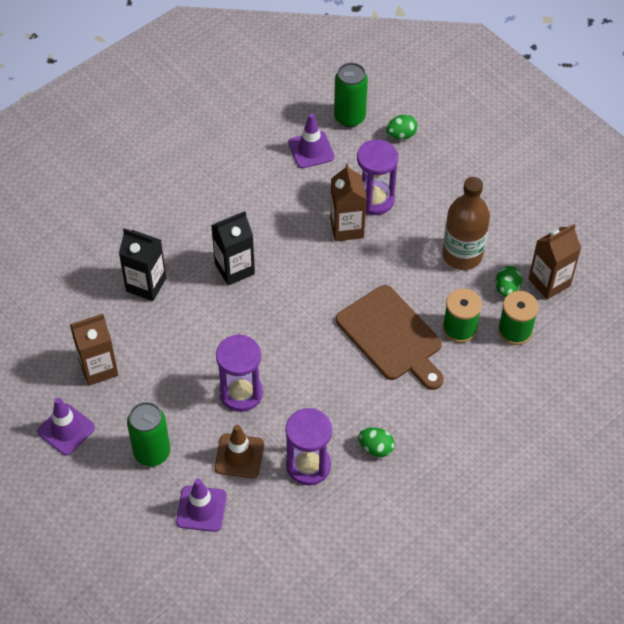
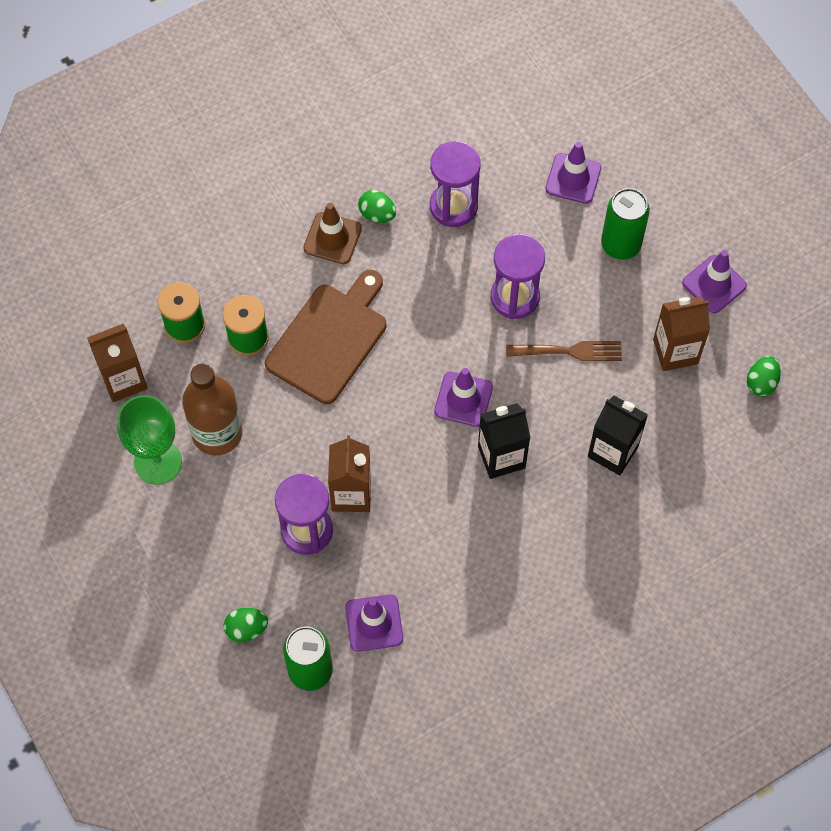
camera: 170 degrees left, 10 degrees up
(188, 355) = (569, 351): none -> brown fork
(239, 456) = (526, 227): brown traffic cone -> brown traffic cone (332, 238)
(272, 306) = (463, 399): none -> purple traffic cone
(391, 336) = (330, 339): brown cutting board -> brown cutting board turned 60 degrees clockwise
(501, 229) = (158, 462): none -> green goblet
(506, 289) = (177, 379): green egg -> green egg (761, 382)

